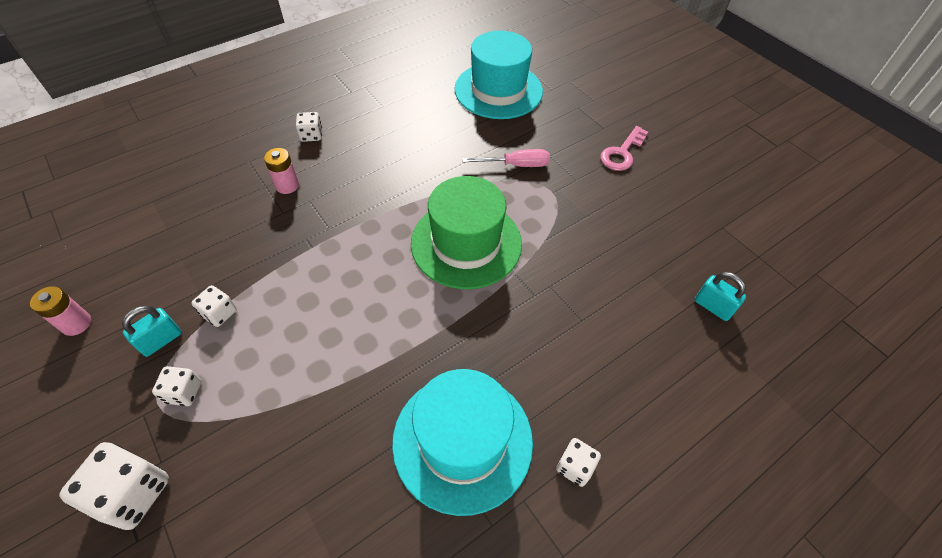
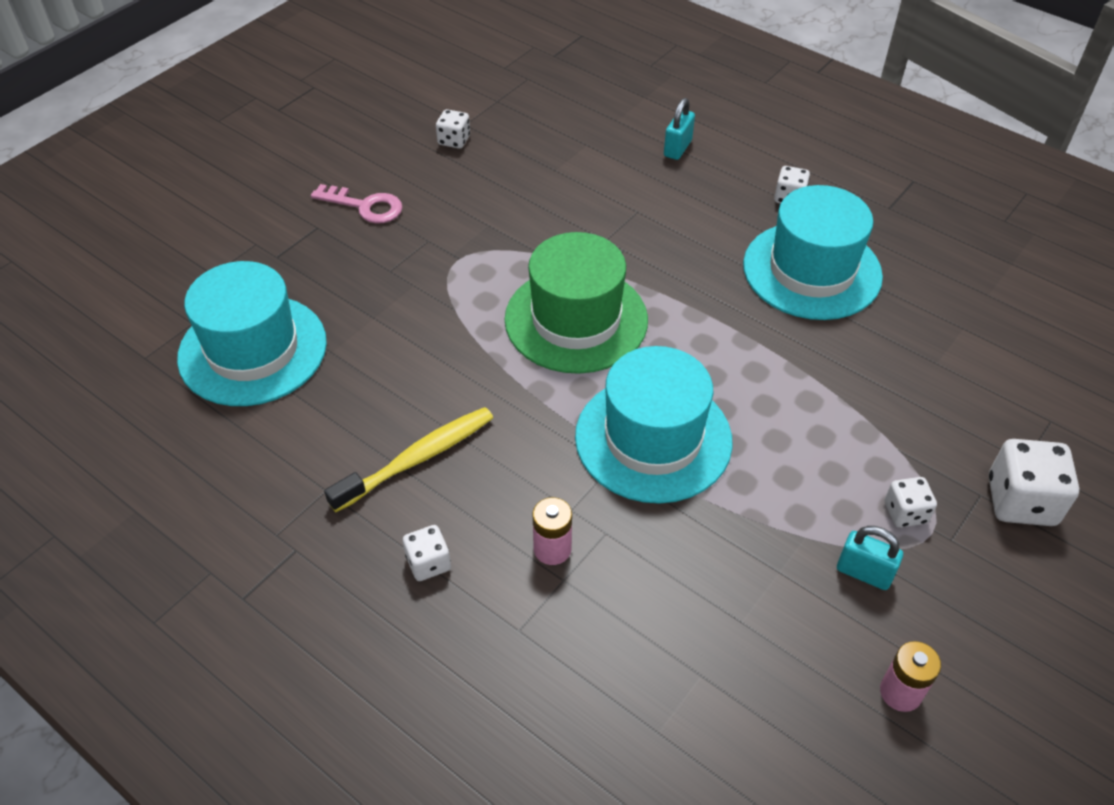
camera: 105 degrees left, 5 degrees down
(219, 313) = (795, 528): white dice -> white dice (454, 140)
(337, 256) = (653, 438): none -> turquoise hat
(383, 142) = (417, 459): none -> yellow toothbrush
(516, 165) = (420, 300): pink screwdriver -> none
(712, 307) = (577, 128): turquoise padlock -> turquoise padlock (677, 148)

